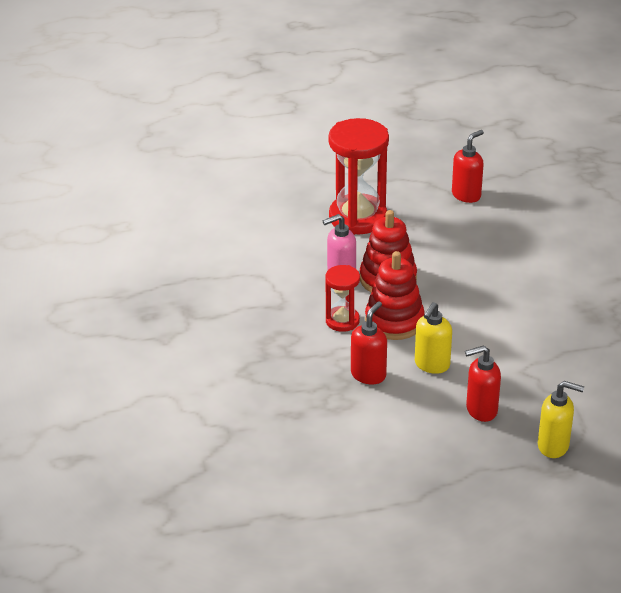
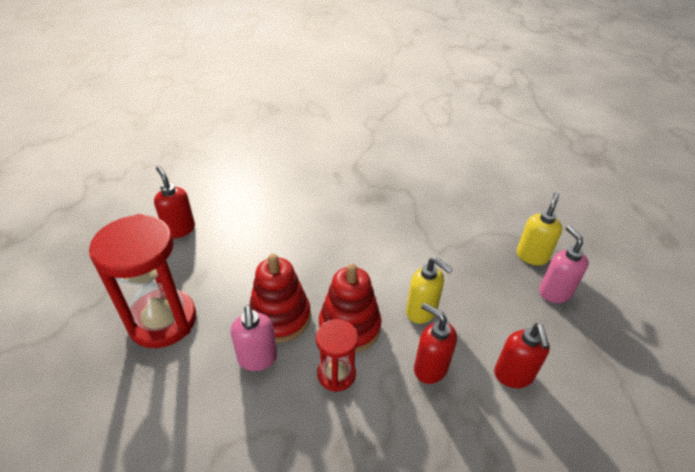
camera: 80 degrees left, 5 degrees up
(481, 410) = (487, 291): red soap dispenser -> red soap dispenser (513, 375)
(502, 462) = (554, 292): none -> pink soap dispenser

